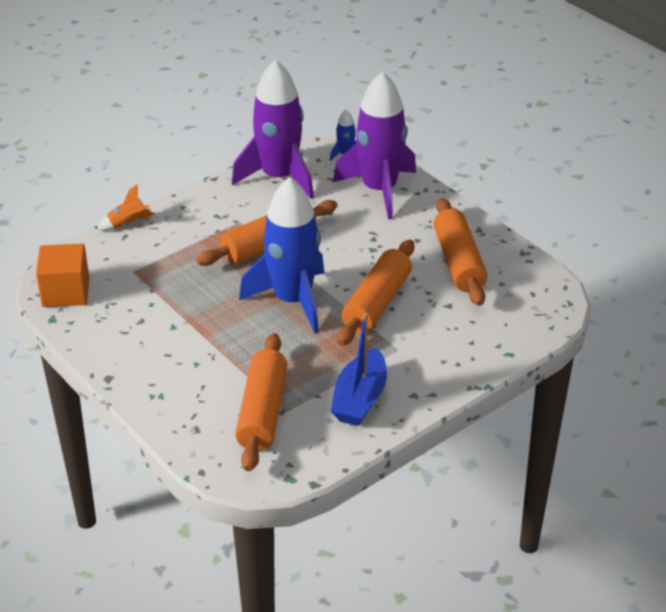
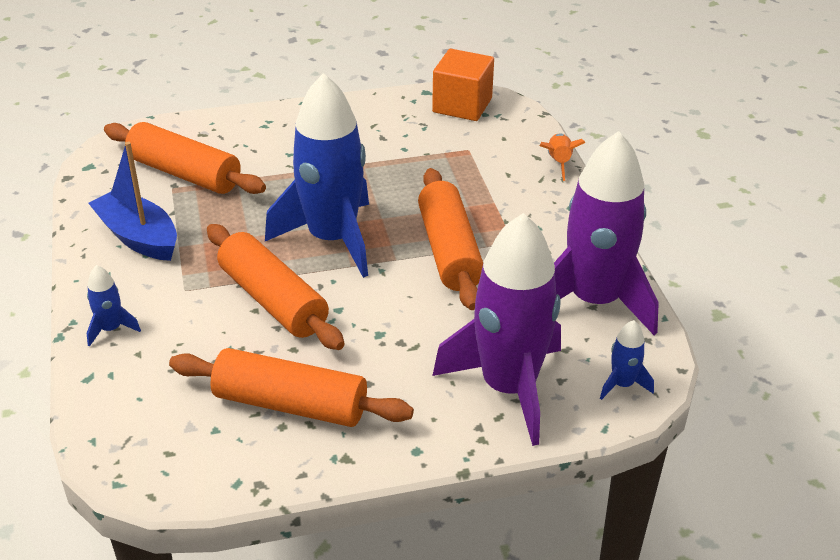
camera: 115 degrees right, 0 degrees up
(461, 365) = (111, 329): none -> blue rocket

